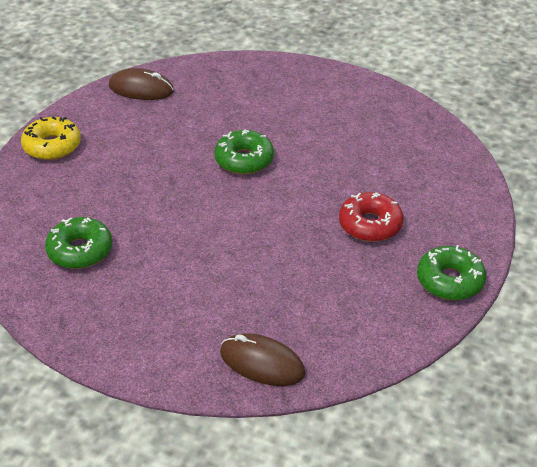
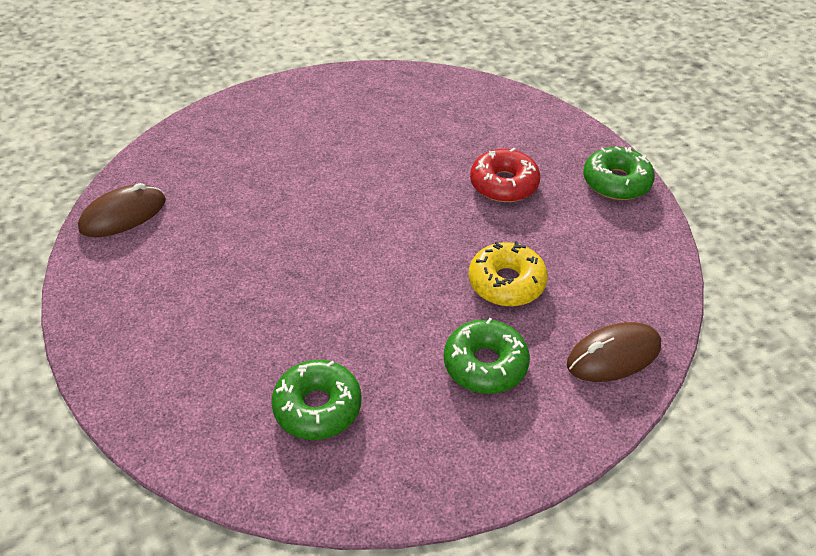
camera: 50 degrees left, 5 degrees up
(52, 146) = (117, 336): yellow donut -> yellow donut (506, 282)
(244, 160) = (327, 207): green donut -> green donut (485, 364)

